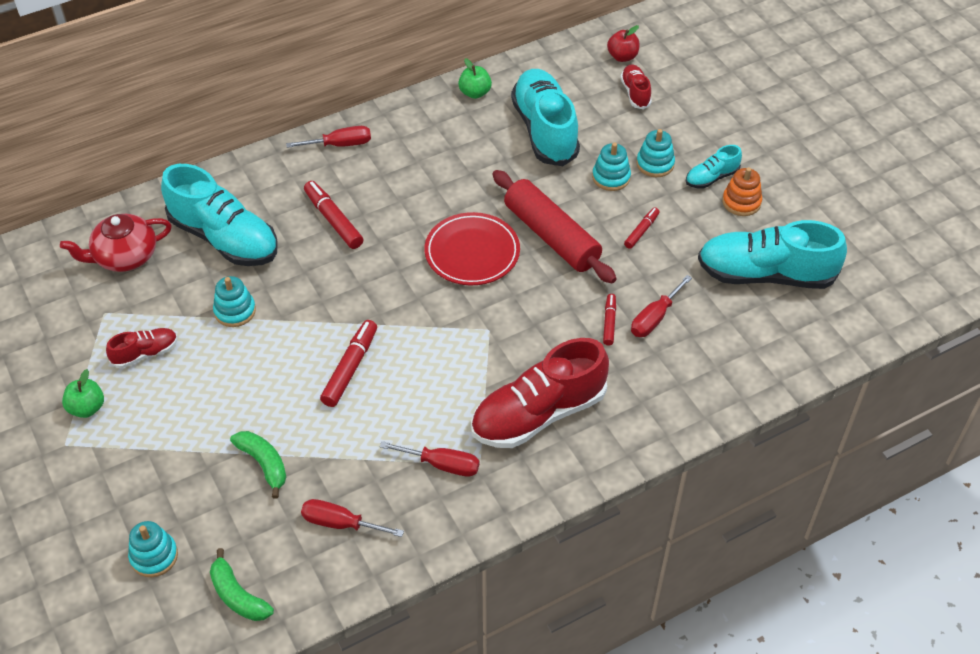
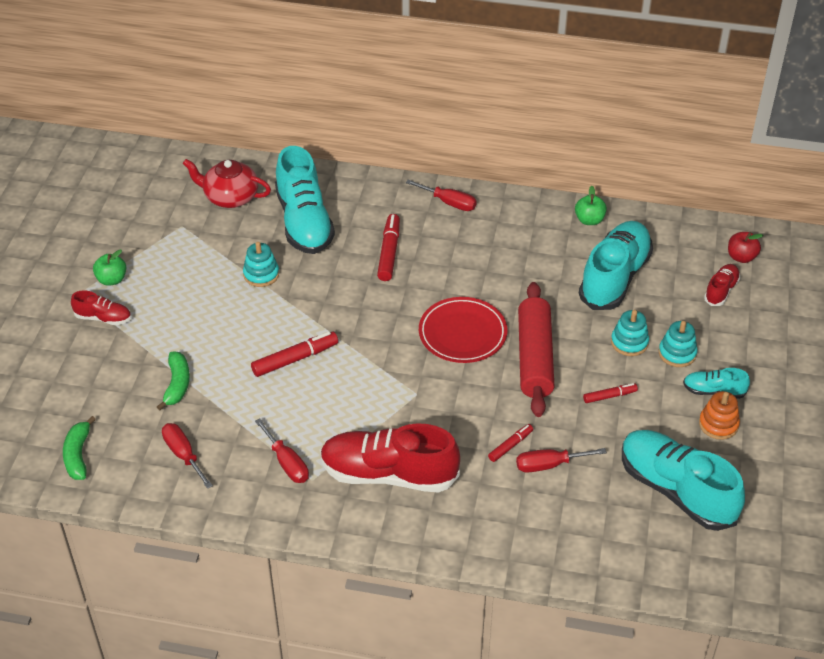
camera: 40 degrees right, 5 degrees down
(145, 353) = (179, 267): red shoe -> red shoe (103, 318)
(154, 556) = (57, 397): turquoise stacking toy -> none

